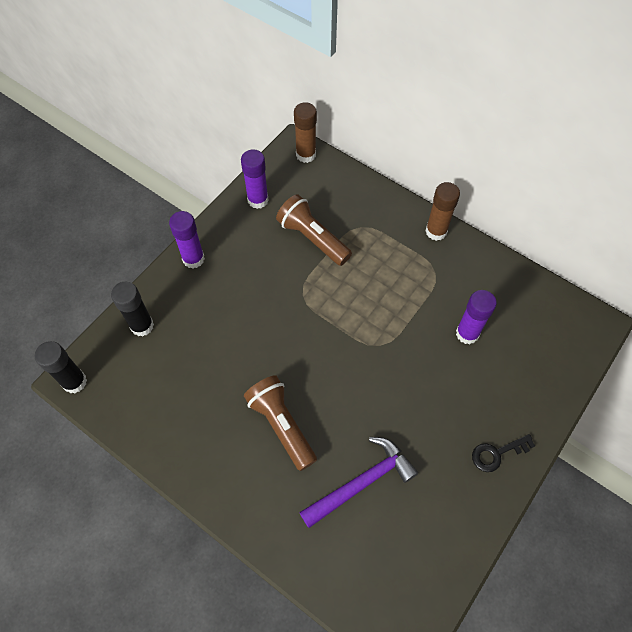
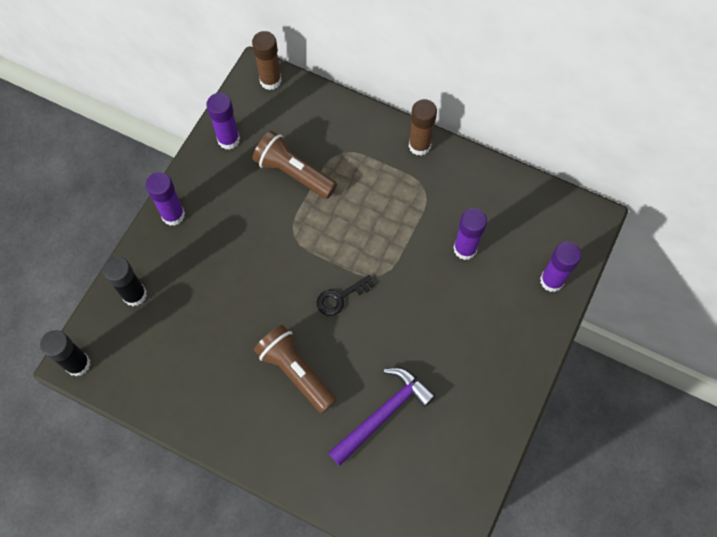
camera: 10 degrees left, 5 degrees up
(497, 453) = (508, 363): black key -> black key (340, 297)
(551, 378) = (551, 280): none -> purple glue stick

